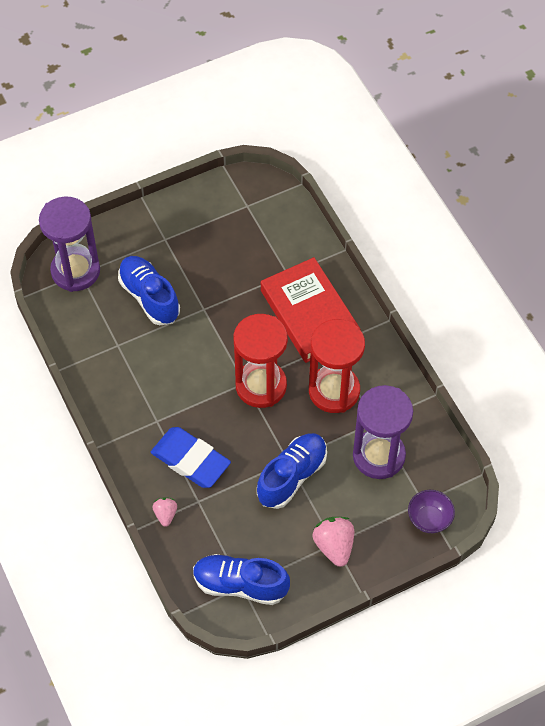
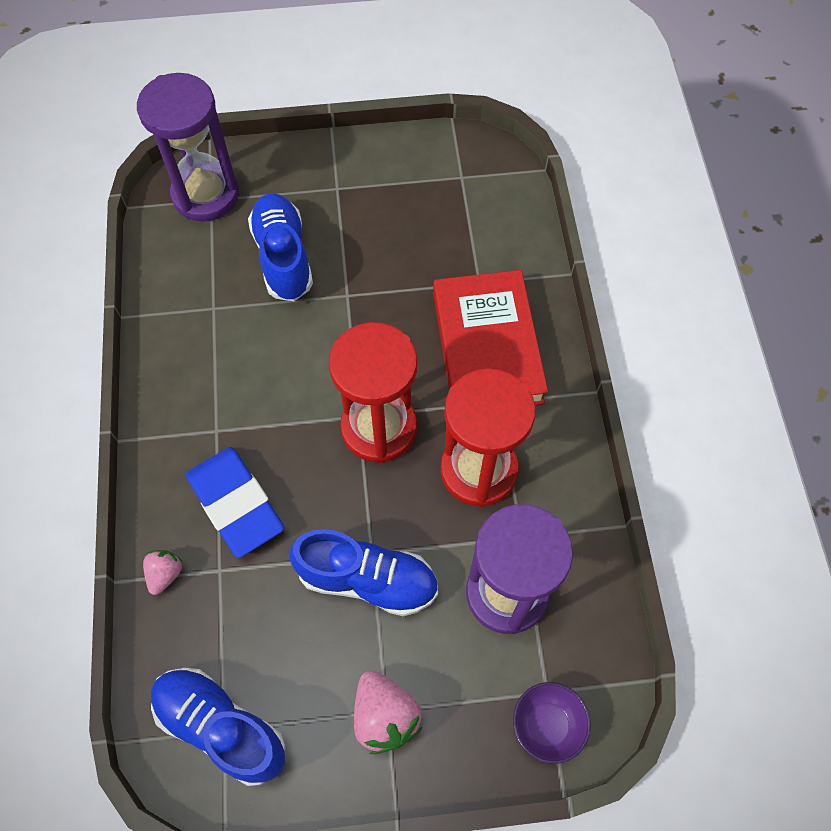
camera: 20 degrees right, 5 degrees up
(292, 476) = (367, 579): blue shoe -> blue shoe turned 45 degrees clockwise
(334, 546) = (385, 716): pink strawberry -> pink strawberry turned 150 degrees clockwise

